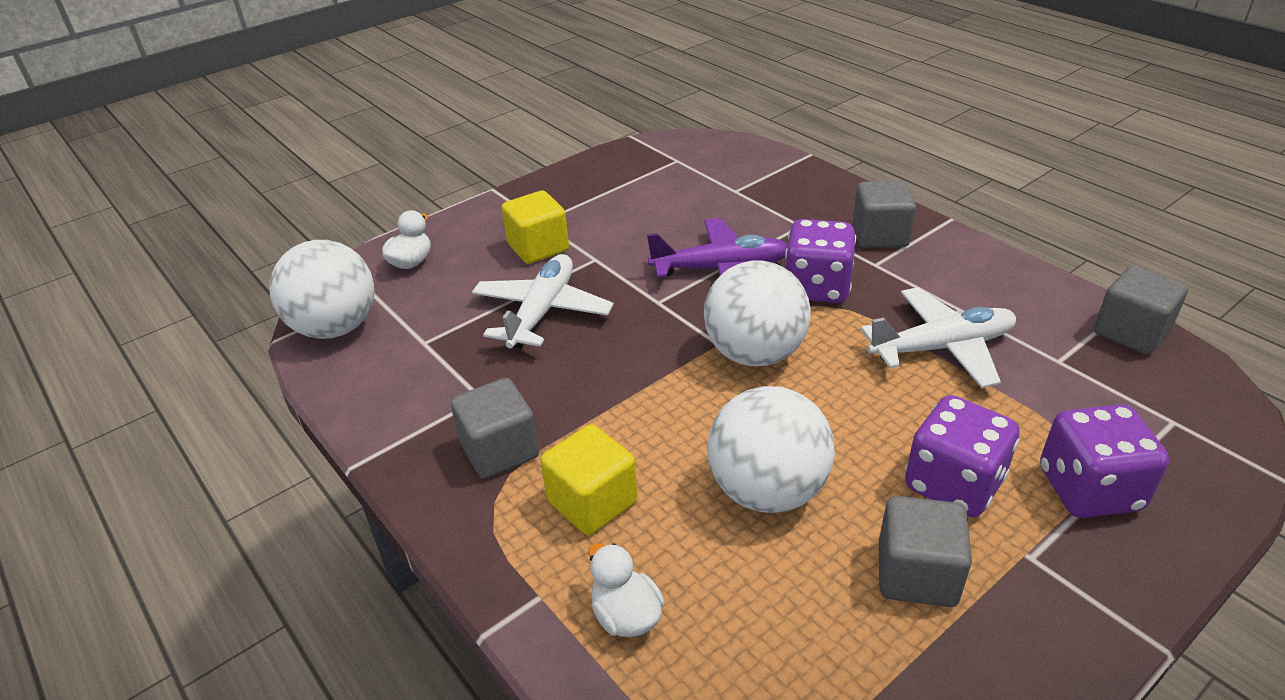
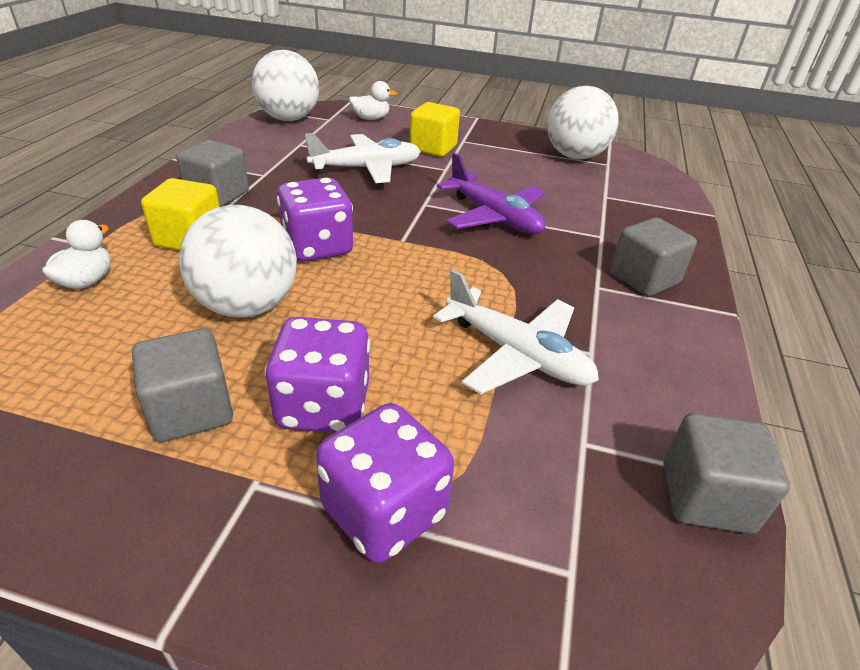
camera: 50 degrees right, 0 degrees up
(754, 353) = (405, 258): white ball -> white ball (574, 156)
(816, 288) = (524, 265): purple dice -> purple dice (317, 247)

